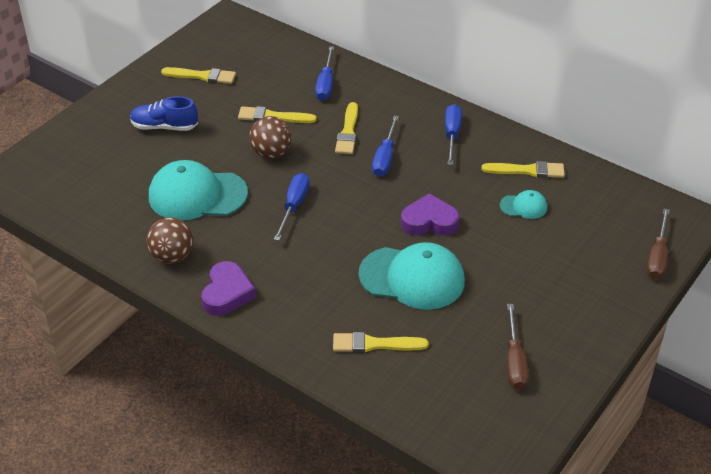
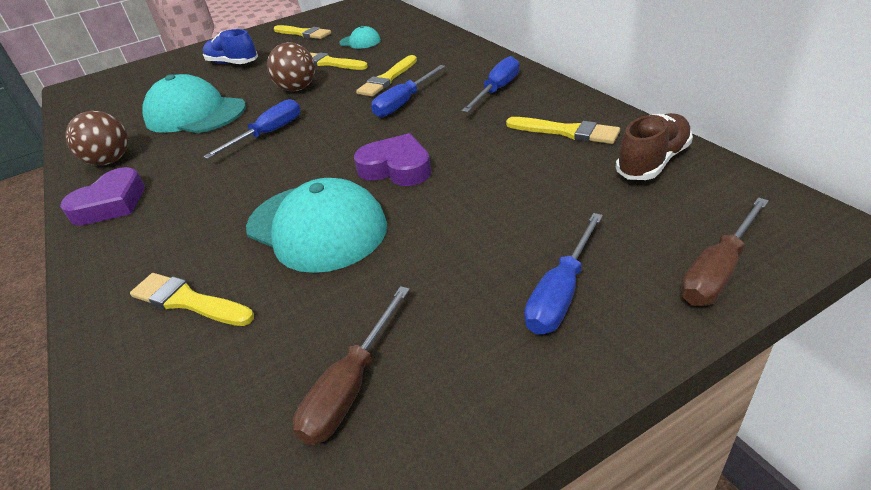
camera: 30 degrees right, 5 degrees down
(325, 84) = (403, 43): blue screwdriver -> blue screwdriver (561, 293)
(523, 206) = (532, 169): turquoise cap -> turquoise cap (360, 42)
(594, 188) = (652, 162): none -> brown shoe

